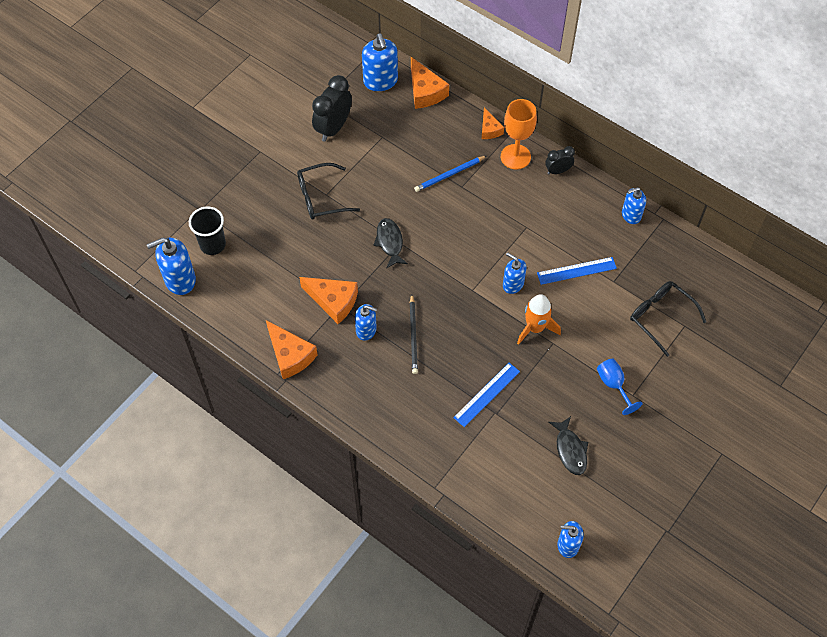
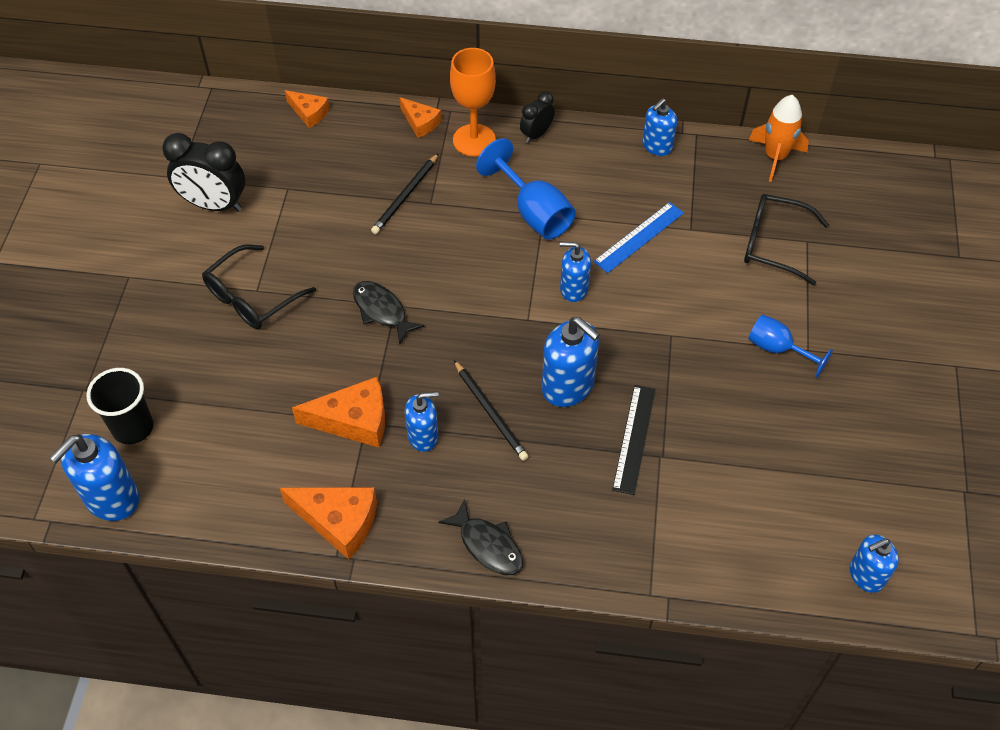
camera: 30 degrees left, 5 degrees down
(333, 128) = (214, 205): black clock -> black clock turned 75 degrees counterclockwise
(380, 81) = (242, 124): blue soap dispenser -> blue soap dispenser (568, 386)
(425, 91) = (309, 113): orange cheese -> orange cheese, size x0.60
(449, 175) = (405, 196): blue pencil -> black pencil
(486, 394) = (634, 438): blue ruler -> black ruler
(521, 223) = (533, 212): none -> blue goblet
(535, 328) = (637, 328): orange rocket -> orange rocket (775, 157)
(570, 450) = (784, 454): black fish -> black fish (488, 545)

